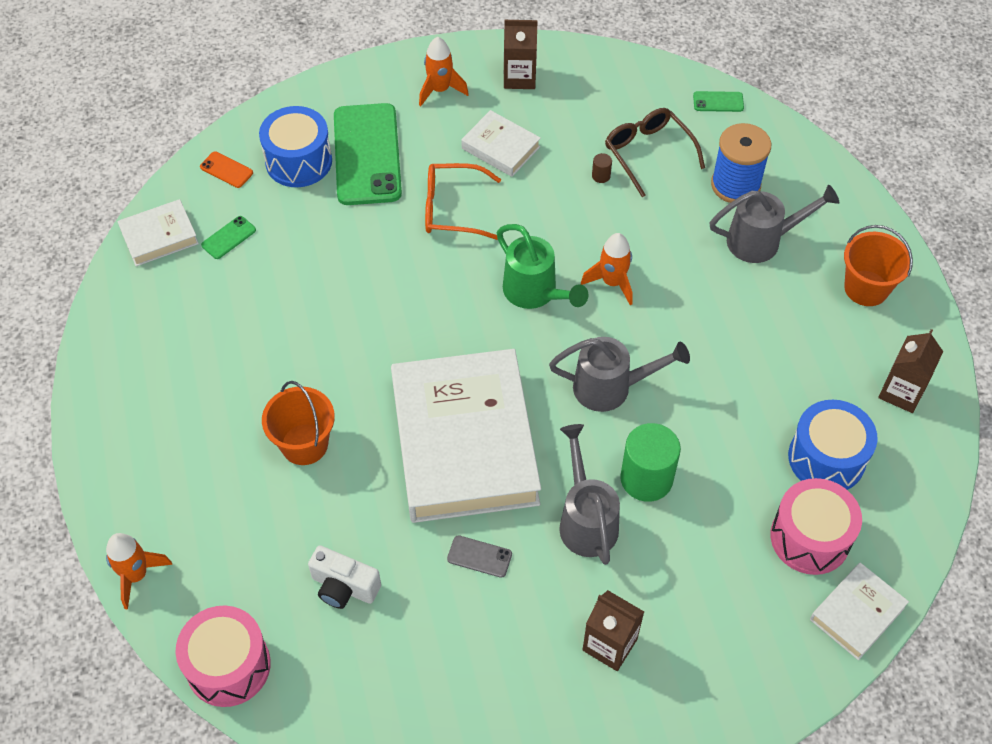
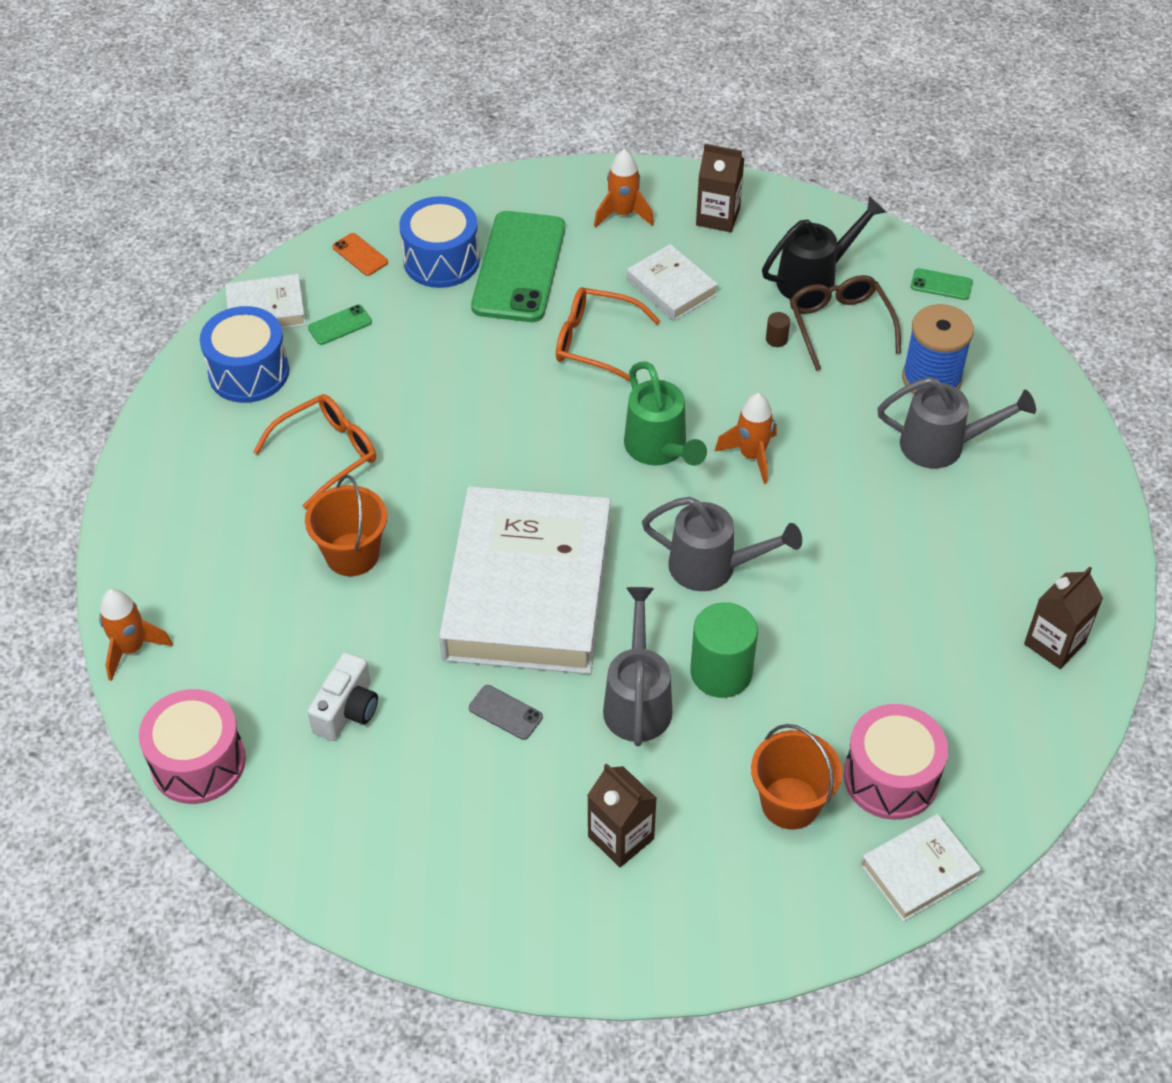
camera: 15 degrees right, 5 degrees down
(254, 357) = (327, 453): none -> orange glasses
(344, 587) = (347, 710): white camera -> white camera turned 105 degrees counterclockwise
(615, 117) = (814, 279): none -> black watering can
(826, 458) = (939, 696): blue drum -> blue drum (249, 372)
(866, 288) = (1050, 521): orange bucket -> orange bucket (790, 803)

